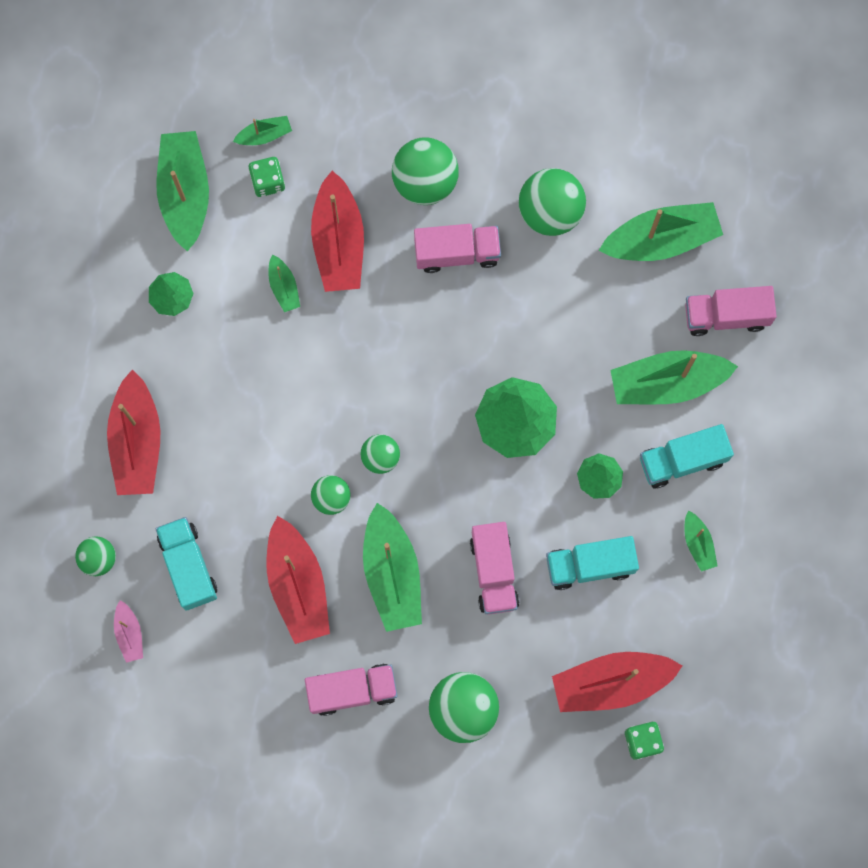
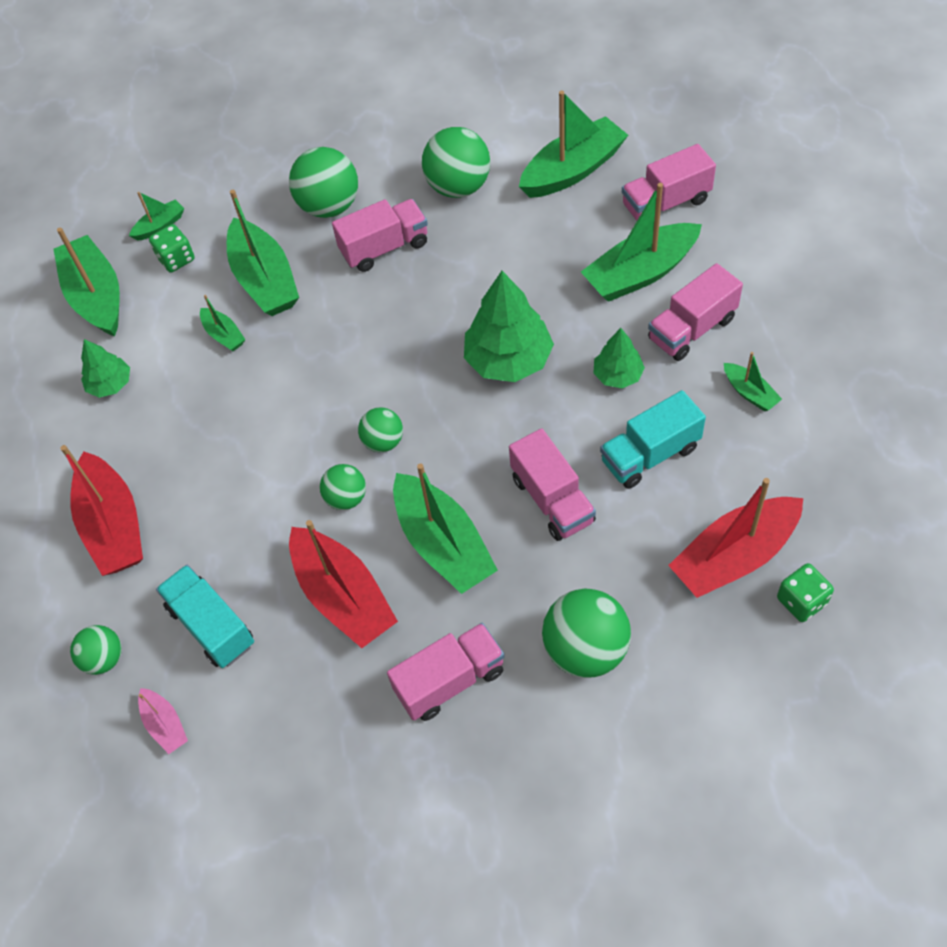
camera: 15 degrees left, 20 degrees down
(338, 241) = (264, 280): red boat -> green boat
(682, 460) = (692, 329): turquoise truck -> pink truck

